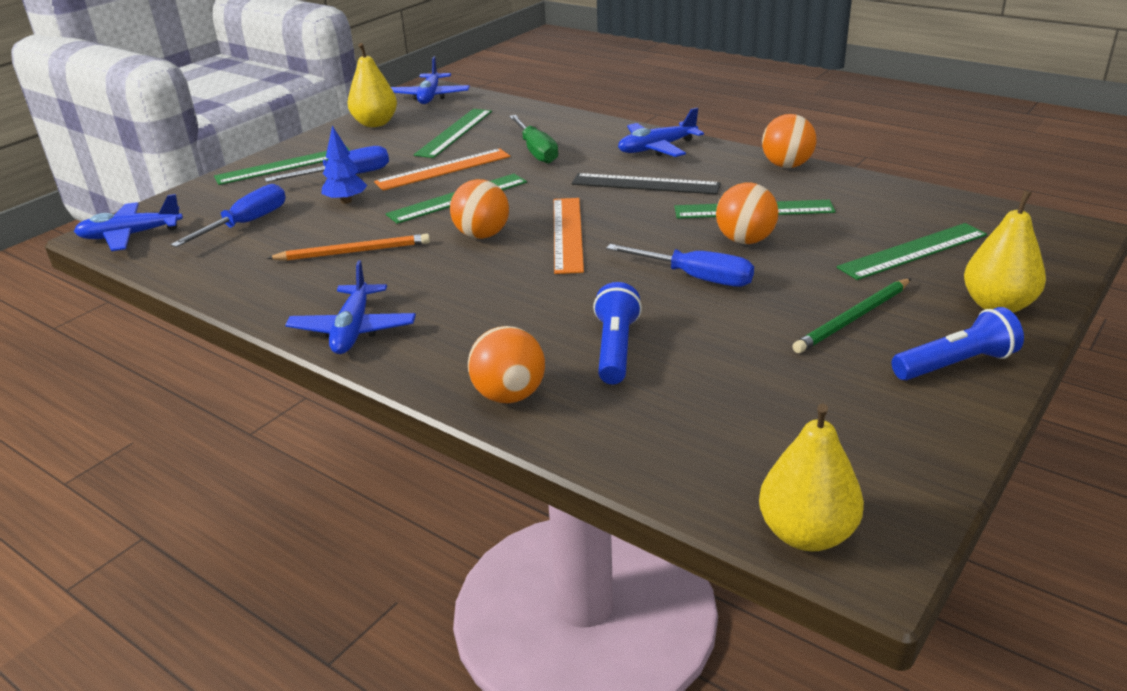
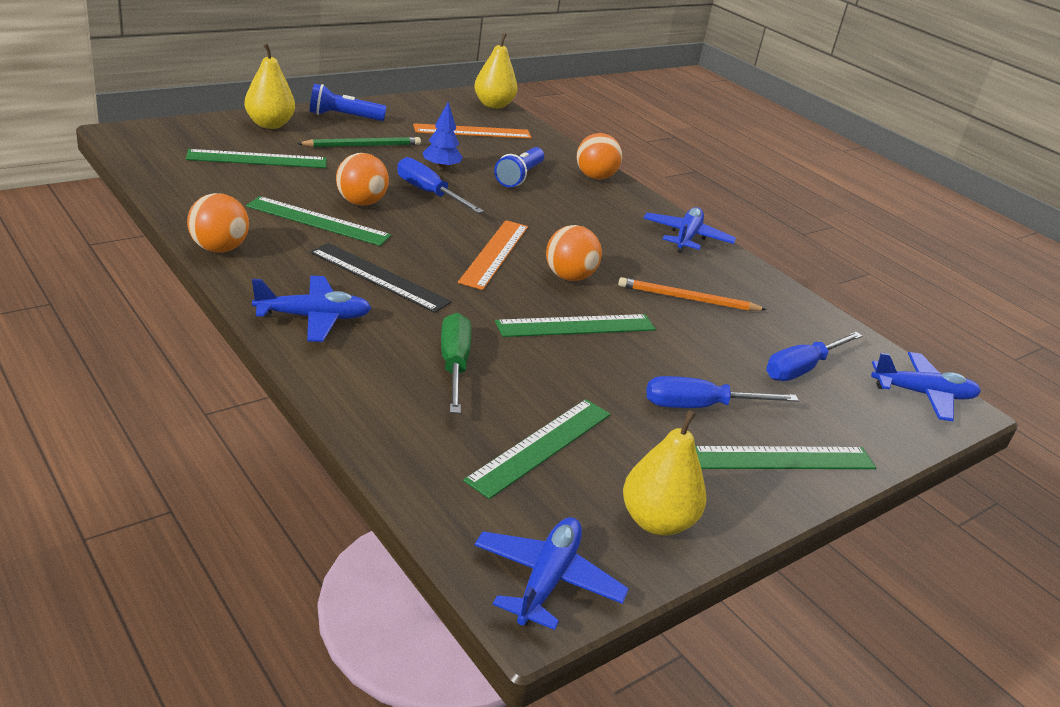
camera: 170 degrees left, 0 degrees up
(346, 201) = (697, 364): blue tree -> blue tree (441, 168)
(443, 169) = (578, 375): orange ruler -> orange ruler (472, 131)

